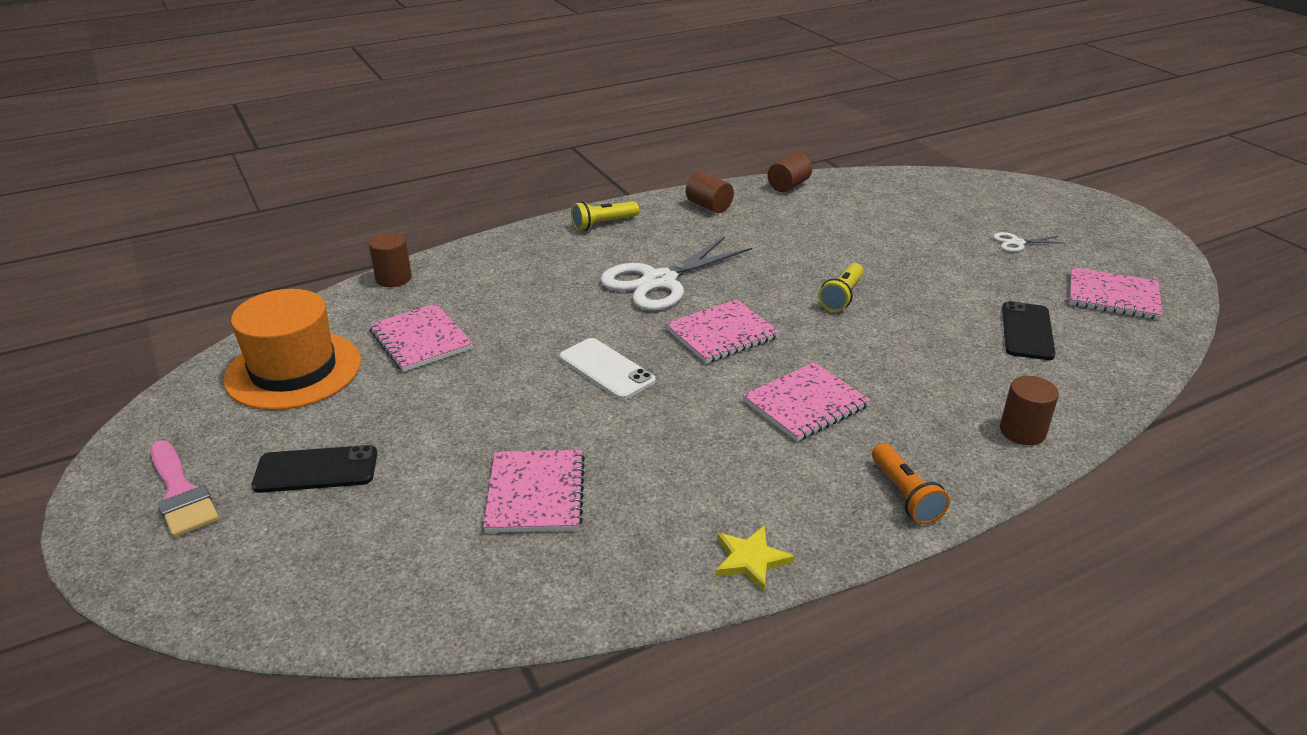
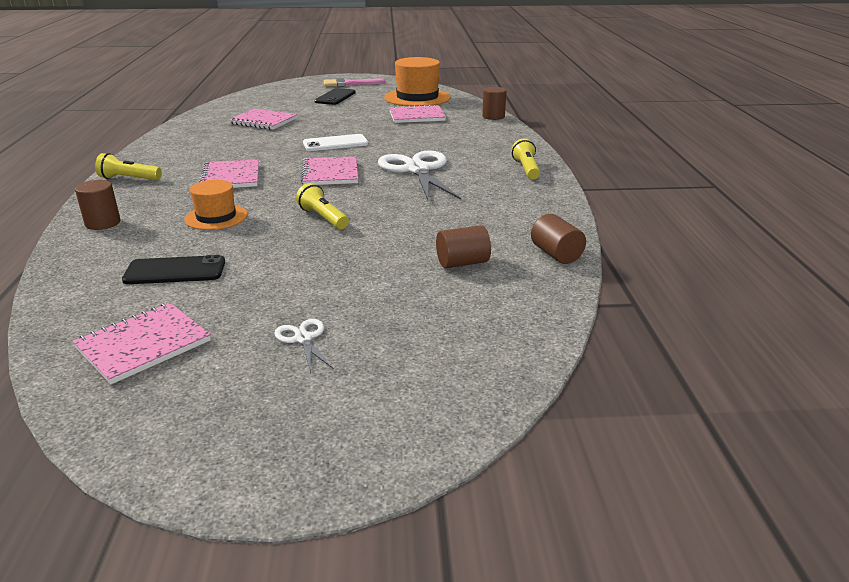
camera: 115 degrees right, 5 degrees down
(709, 206) = (531, 209): brown cylinder -> brown cylinder (462, 263)
(750, 560) = (159, 144): yellow star -> none
(905, 495) = (128, 179): orange flashlight -> yellow flashlight
(914, 360) = (216, 217): none -> orange hat
(1017, 243) = (303, 338): white scissors -> white scissors turned 45 degrees counterclockwise
(1027, 331) = (175, 271): black phone -> black phone turned 45 degrees counterclockwise

